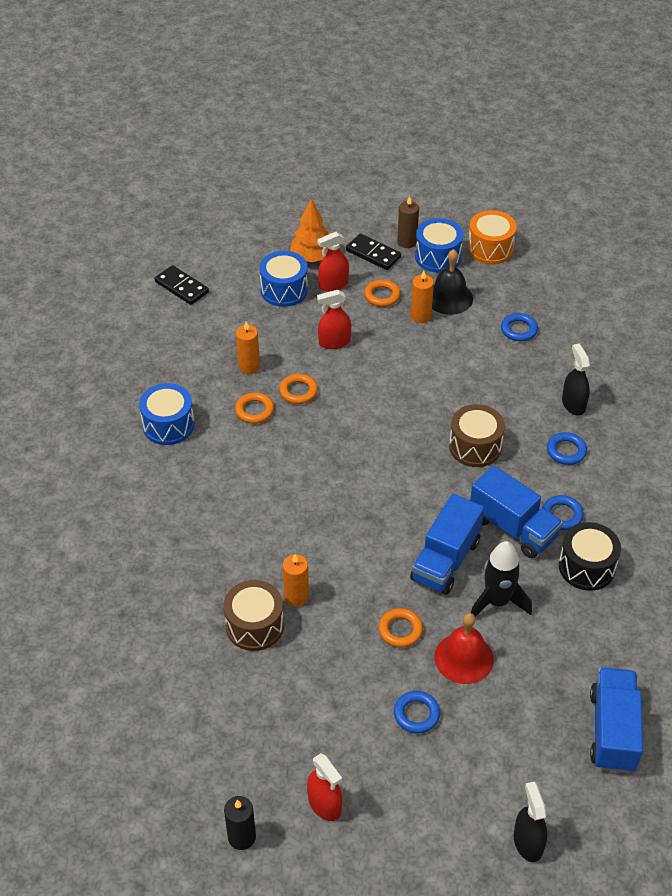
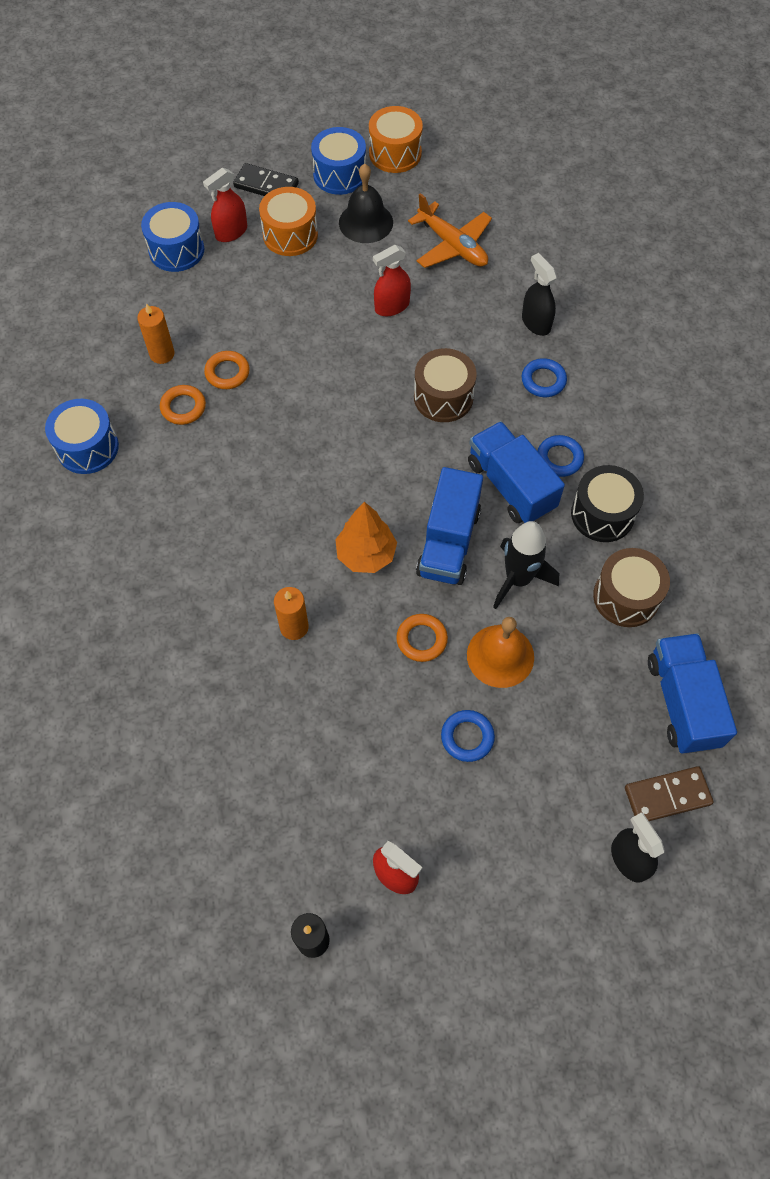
camera: 15 degrees left, 15 degrees up
(182, 287) = (56, 270): black domino -> none
(254, 626) = (256, 675): brown drum -> brown drum (626, 597)
(312, 257) = (197, 203): orange tree -> orange tree (366, 554)
(334, 342) = (252, 303): red spray bottle -> red spray bottle (392, 306)
(382, 296) = (290, 235): orange ring -> orange drum
(407, 242) = (300, 163): brown candle -> none
(420, 316) = (340, 251): orange candle -> none
(464, 658) = (500, 656): red bell -> orange bell
(513, 528) = (511, 485): blue truck -> blue truck turned 150 degrees counterclockwise
(519, 330) = (453, 245): blue ring -> orange plane
(577, 801) = (667, 795): none -> brown domino

